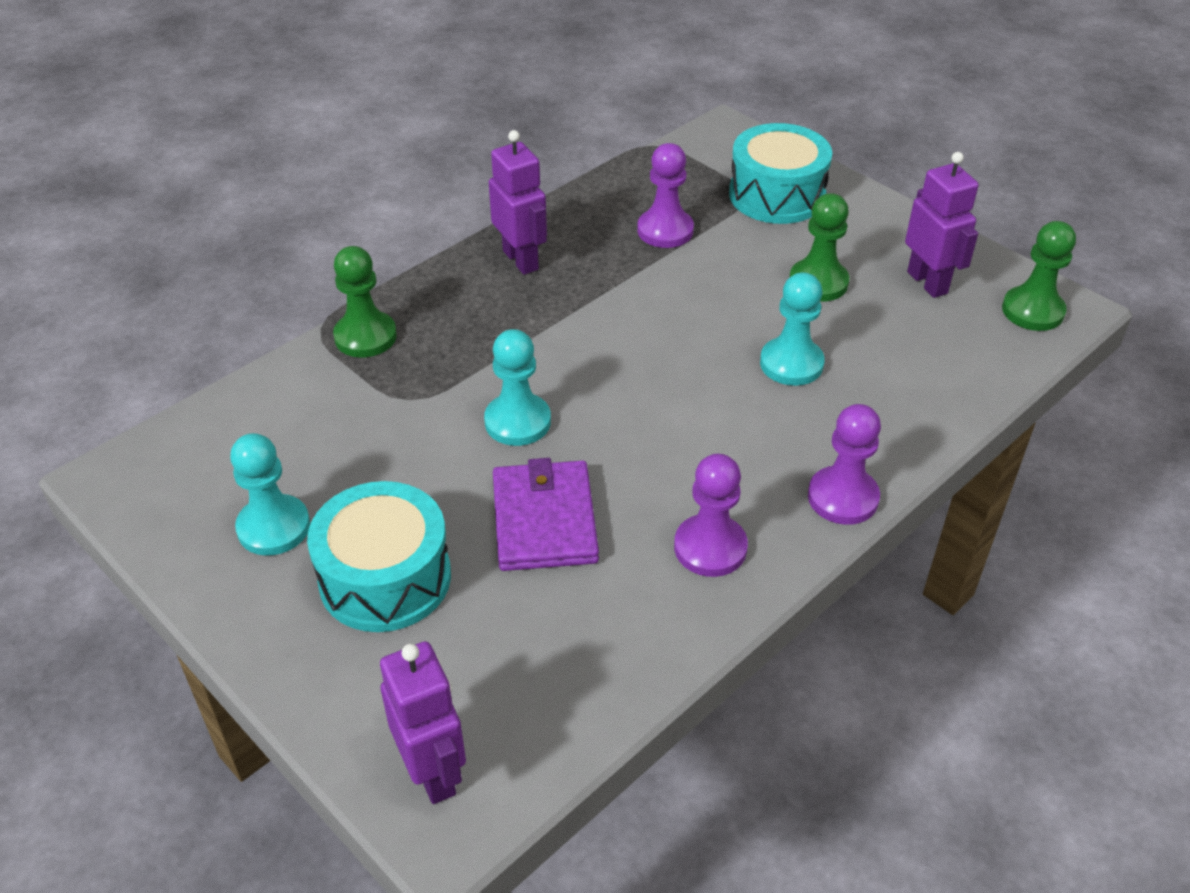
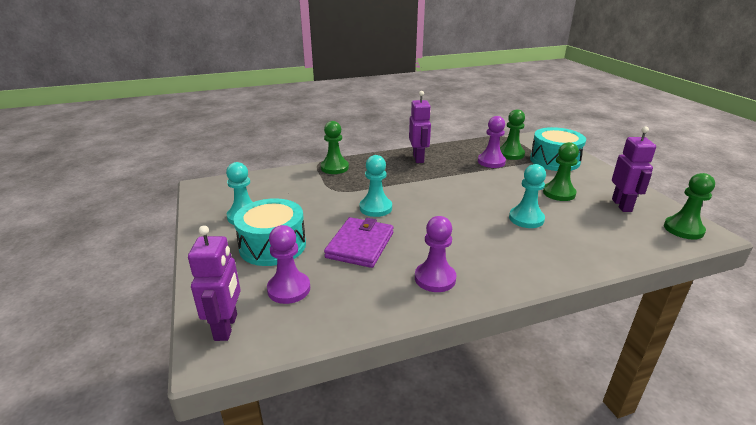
camera: 25 degrees right, 15 degrees down
(690, 198) = (510, 154): none -> green pawn
(843, 498) = (523, 278): purple pawn -> purple pawn (289, 289)

